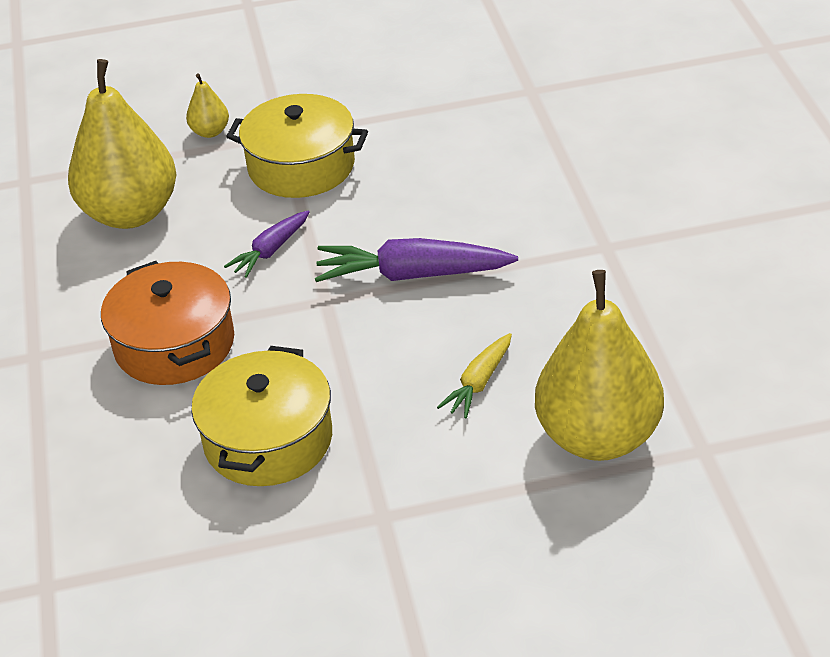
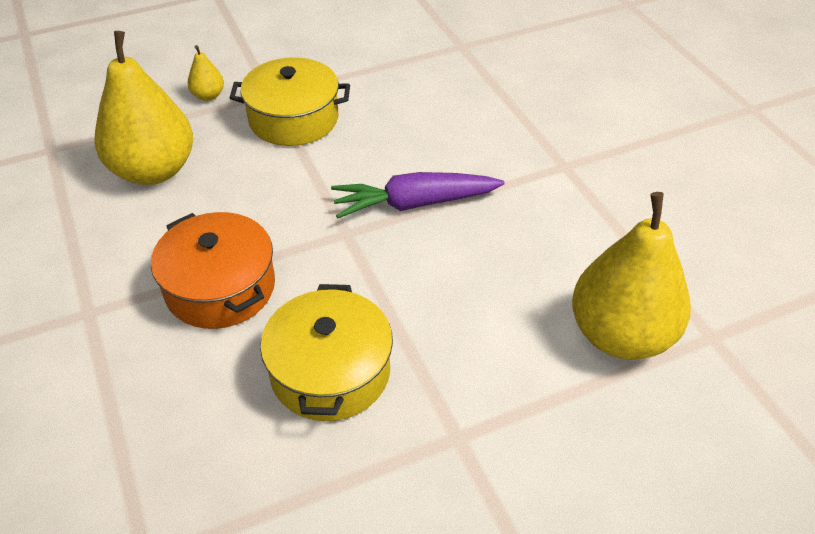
camera: 15 degrees left, 5 degrees up
(270, 251) = (286, 193): purple carrot -> none
(478, 383) = (502, 296): yellow carrot -> none

